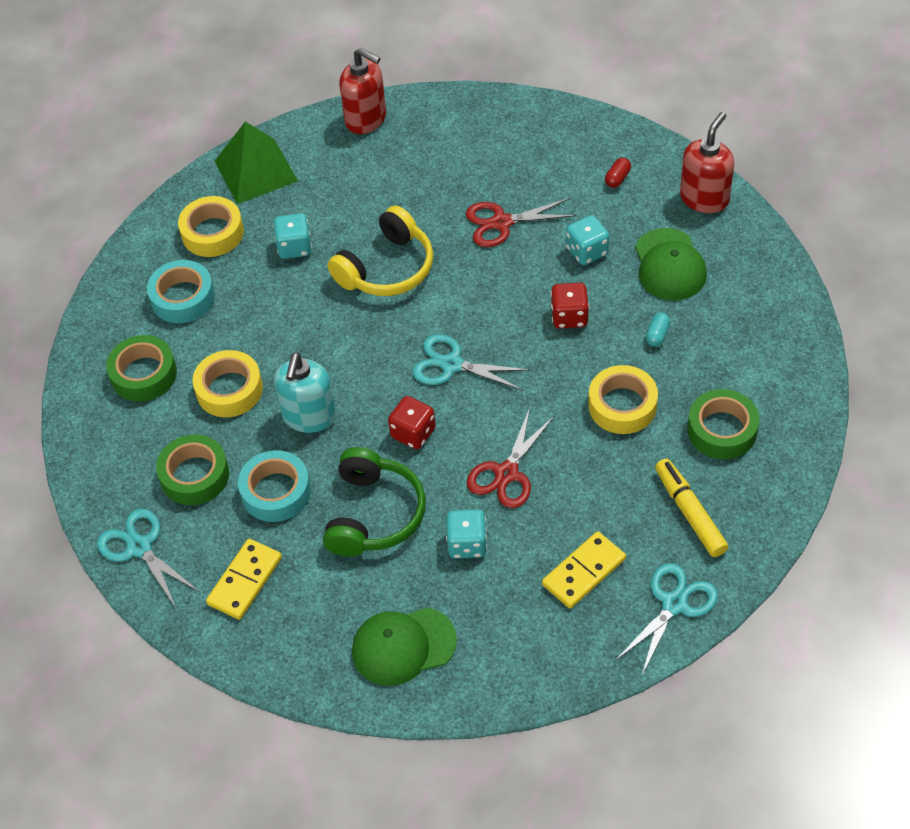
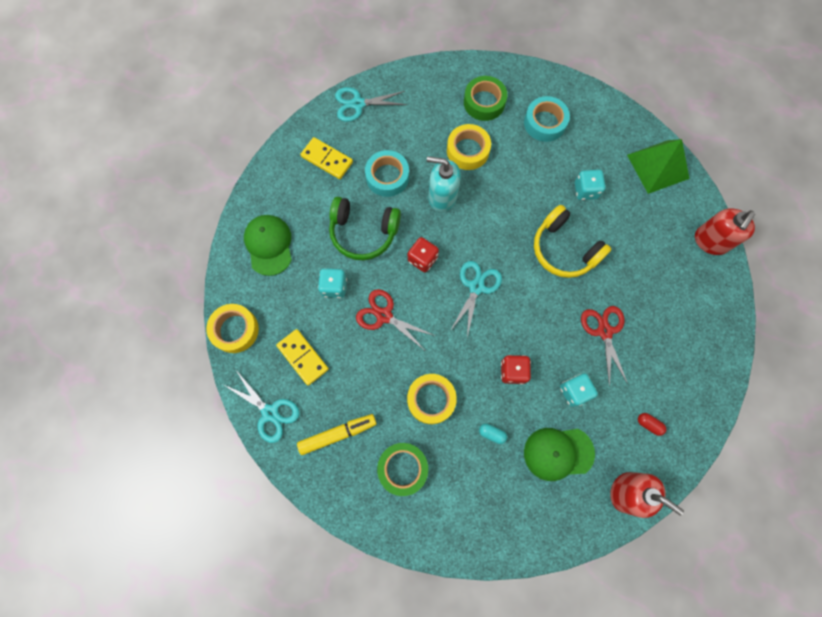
camera: 90 degrees right, 20 degrees up
(139, 547) = (358, 104): turquoise scissors -> turquoise scissors turned 150 degrees counterclockwise
(194, 475) = (405, 132): green tape -> none
(212, 233) = (600, 140): yellow tape -> yellow tape (235, 330)

